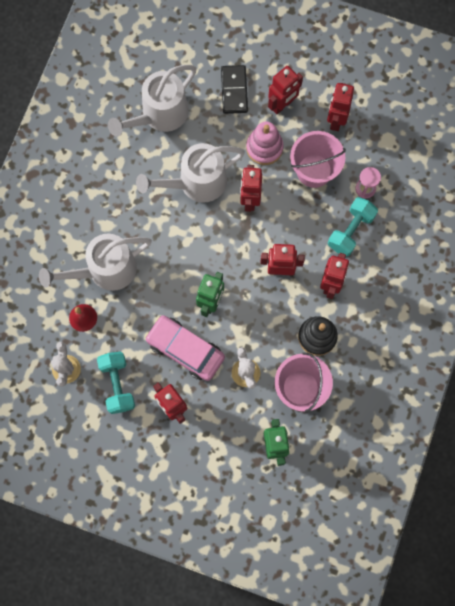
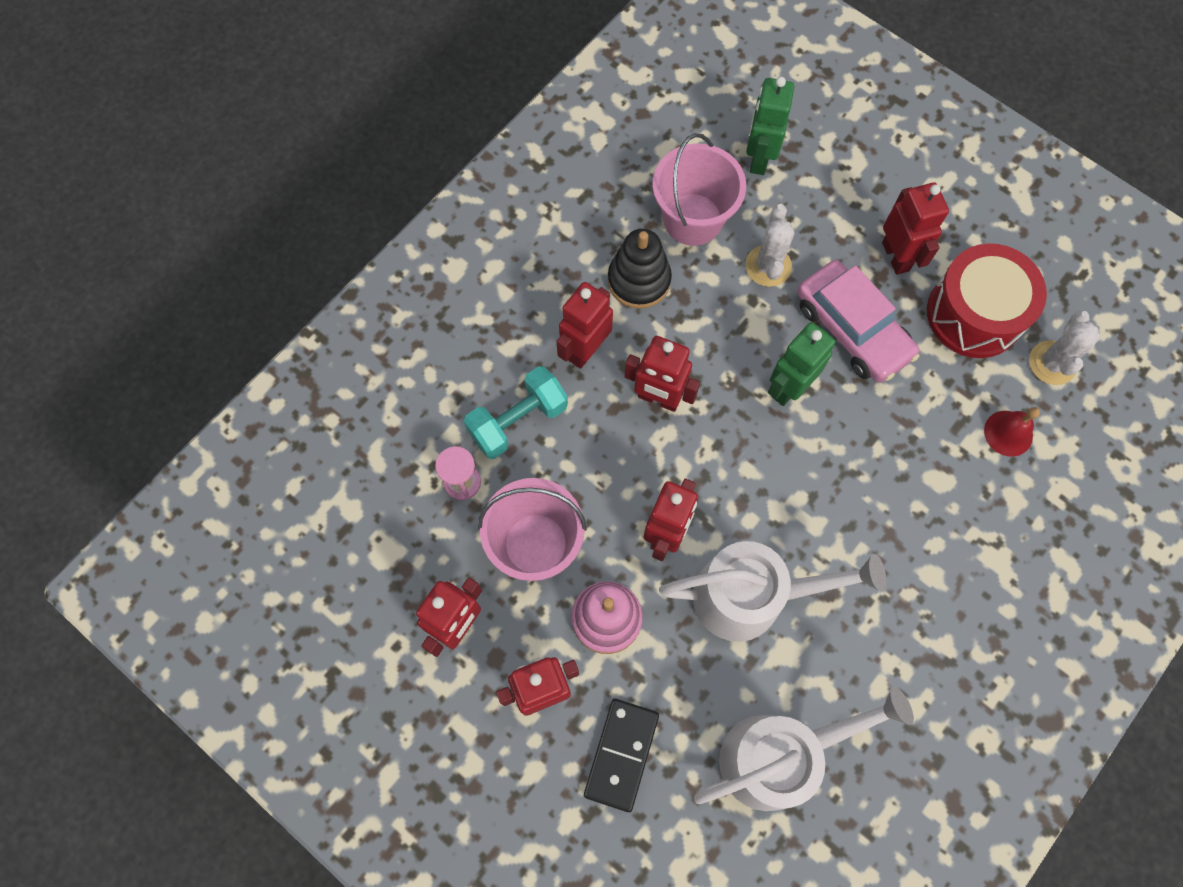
camera: 160 degrees left, 5 degrees down
(104, 271) = (954, 497): white watering can -> none
(117, 384) = (974, 314): turquoise dumbbell -> red drum

